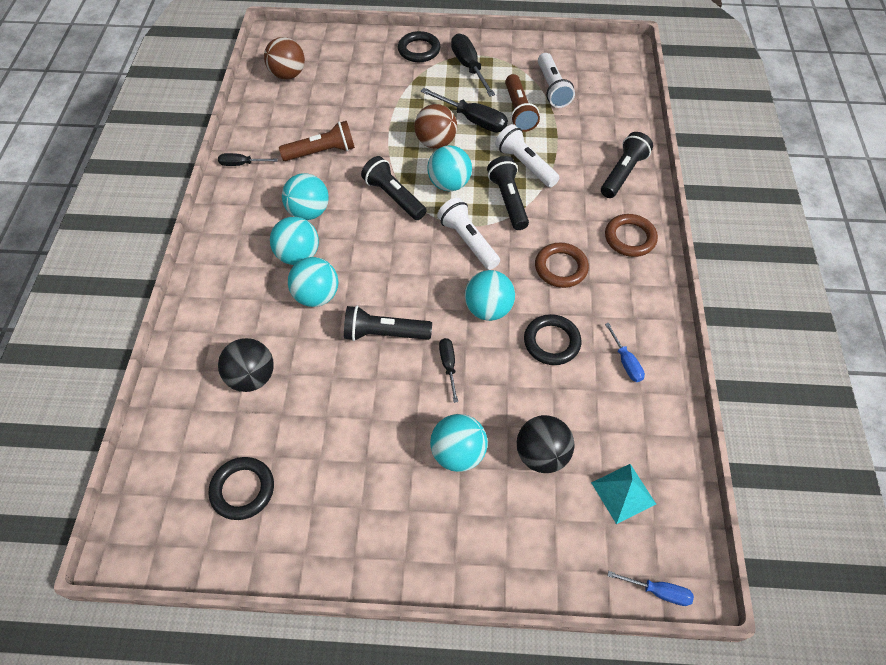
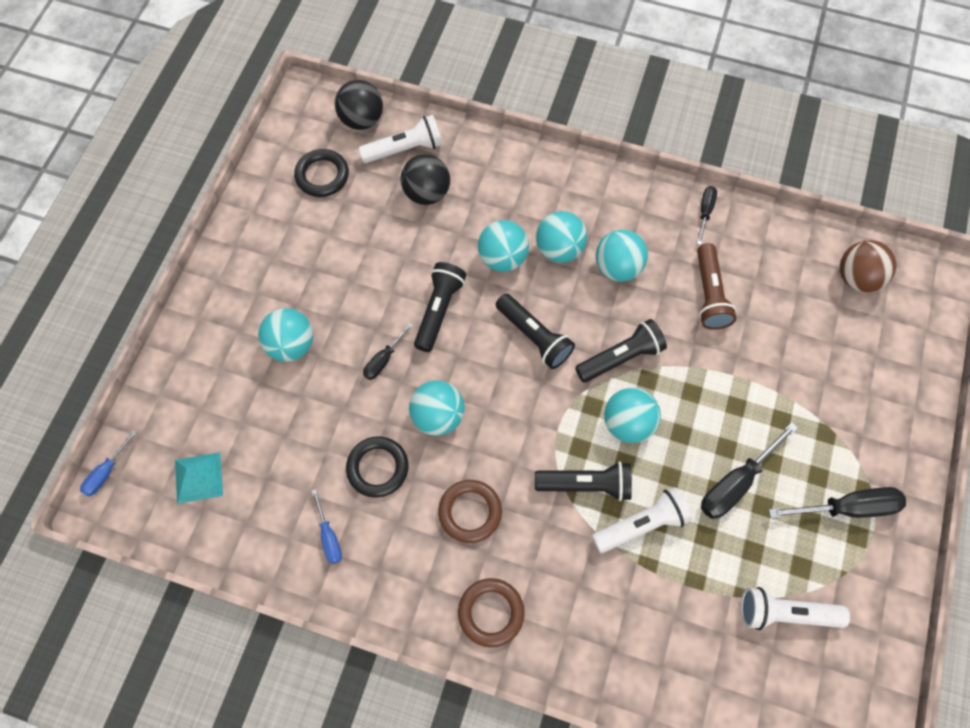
camera: 105 degrees right, 10 degrees up
(419, 50) = (892, 448): black ring -> none
(435, 142) = (702, 425): brown ball -> none
(448, 365) = (383, 360): black screwdriver -> black screwdriver turned 120 degrees clockwise
(468, 241) = (535, 421): white flashlight -> white flashlight (405, 149)
(518, 111) = (743, 548): brown flashlight -> none
(541, 454) = (262, 417): black ball -> black ball (362, 120)
(623, 173) = (599, 650): black flashlight -> black flashlight (534, 337)
(625, 362) = (329, 536): blue screwdriver -> blue screwdriver turned 105 degrees counterclockwise

